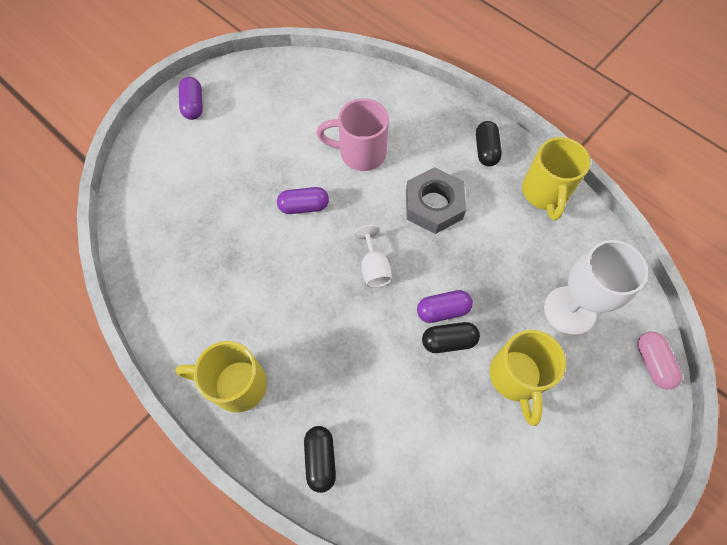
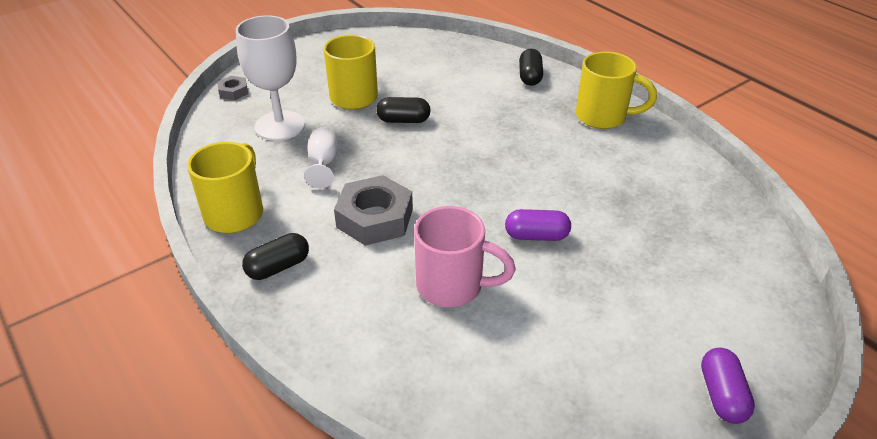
camera: 170 degrees left, 25 degrees down
(374, 268) = (461, 174): white goblet -> white goblet (323, 164)
(442, 310) = (401, 138): purple capsule -> none
(486, 150) = (278, 267): black capsule -> black capsule turned 45 degrees clockwise
(652, 363) = (233, 92): pink capsule -> grey nut

